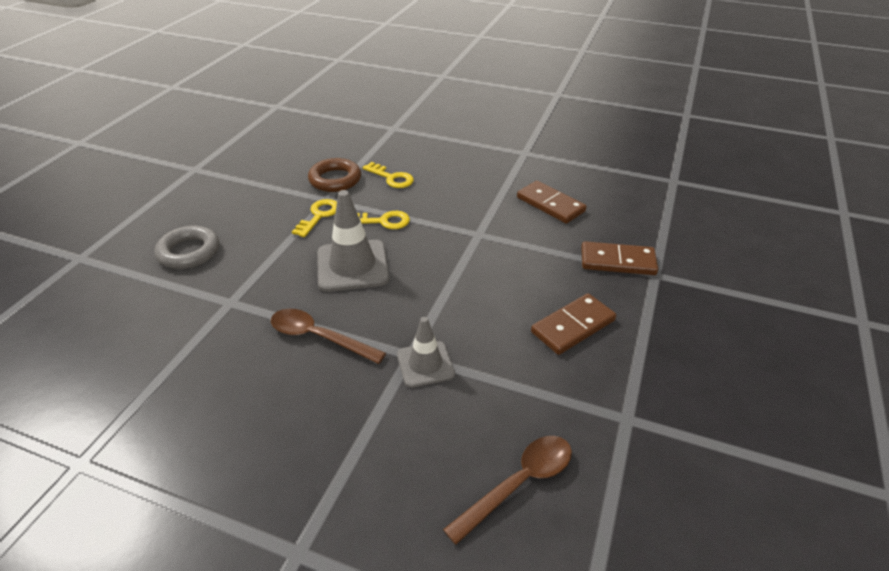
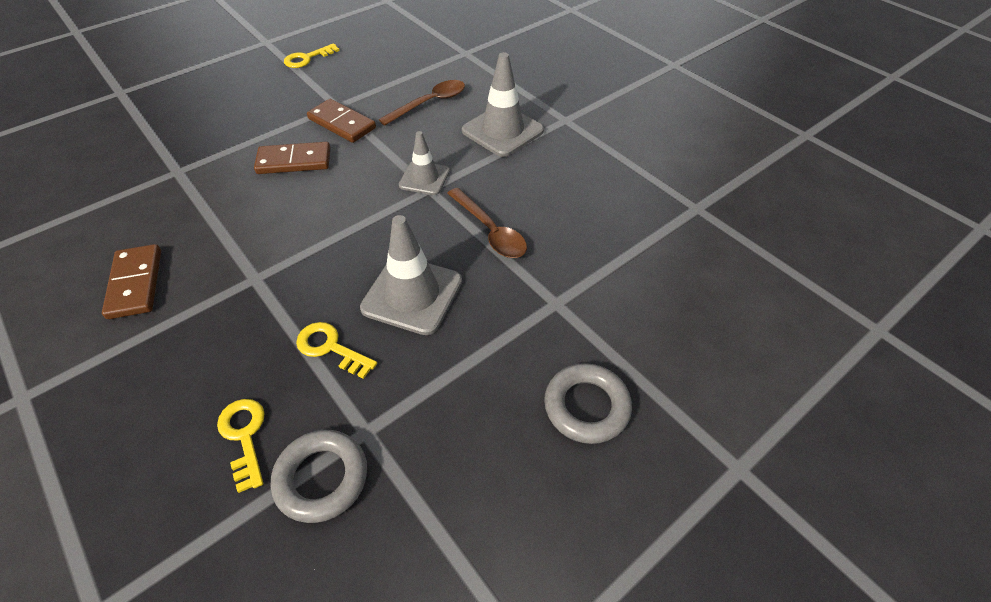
camera: 150 degrees left, 10 degrees up
(319, 216) = (396, 398): yellow key -> yellow key (307, 58)
(335, 179) = (322, 478): brown ring -> grey ring
(381, 479) = (502, 131): none -> grey traffic cone
(518, 484) = (429, 103): brown spoon -> brown spoon turned 150 degrees clockwise
(617, 261) = (183, 193): brown domino -> brown domino (342, 123)

